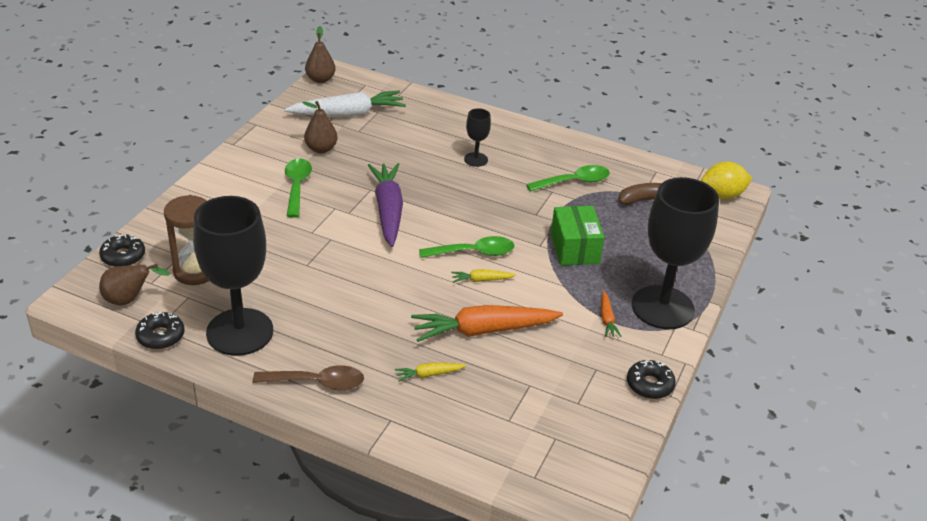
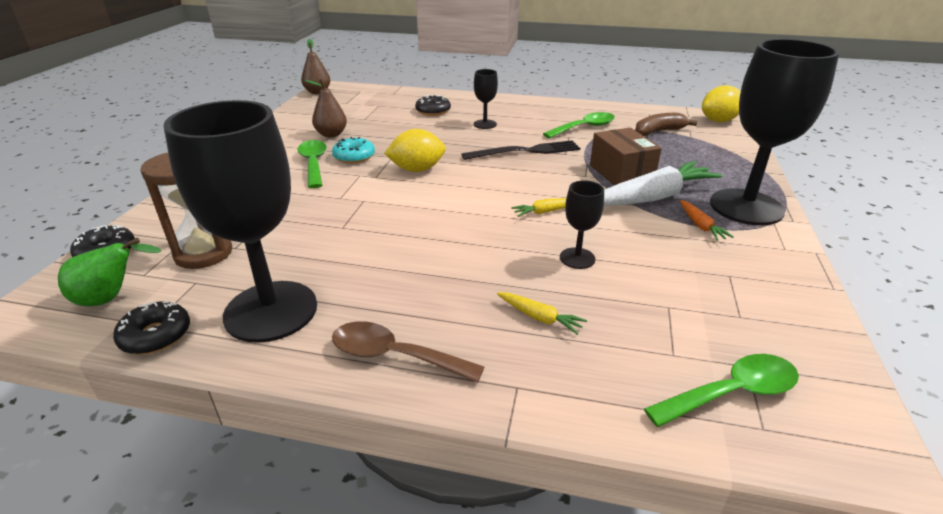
camera: 10 degrees left, 5 degrees down
(129, 300) = (111, 298): brown pear -> green pear
(317, 383) = (395, 356): brown spoon -> brown spoon turned 150 degrees counterclockwise
(335, 183) = (354, 157): none -> turquoise donut
(347, 114) = (350, 109): white carrot -> white carrot (652, 197)
(388, 210) = (417, 170): purple carrot -> yellow lemon
(429, 374) = (539, 317): yellow carrot -> yellow carrot turned 120 degrees counterclockwise
(474, 253) = (523, 190): green spoon -> green spoon (731, 393)
(483, 331) = (577, 258): orange carrot -> black goblet
(499, 204) = (525, 151): none -> black fork
(574, 248) = (621, 173): green box -> brown box
(649, 385) = (801, 281): black donut -> black donut (433, 111)

